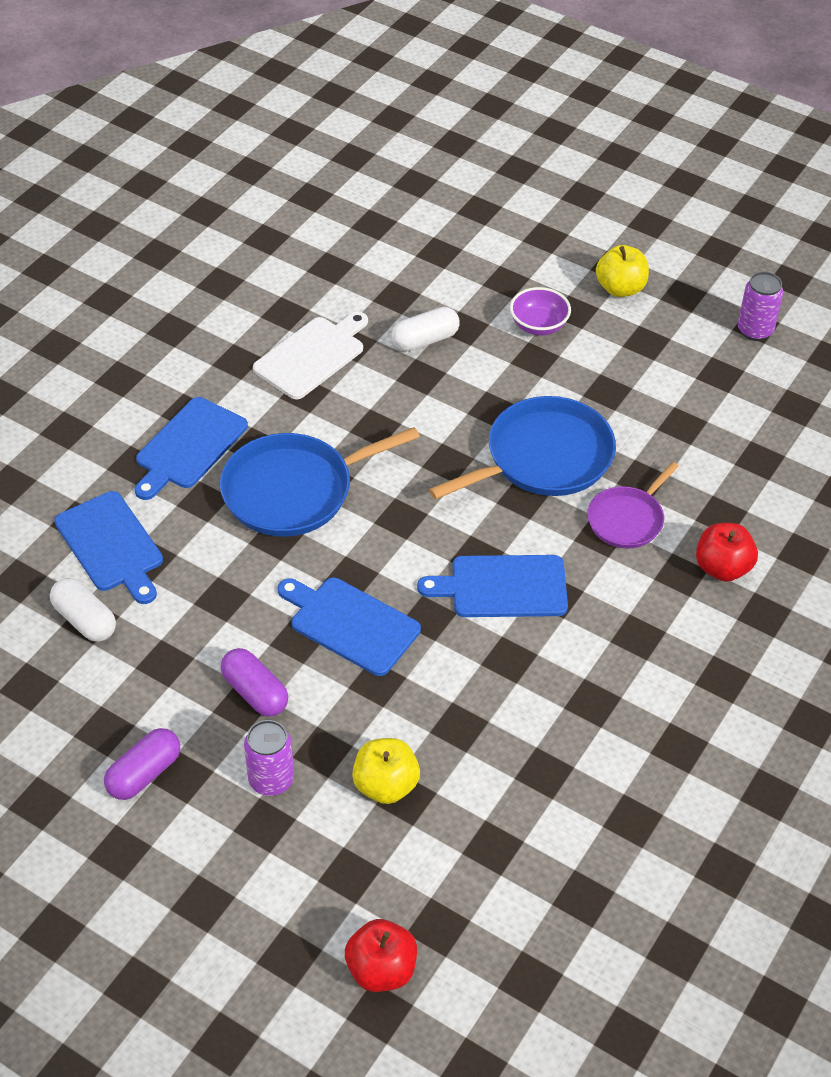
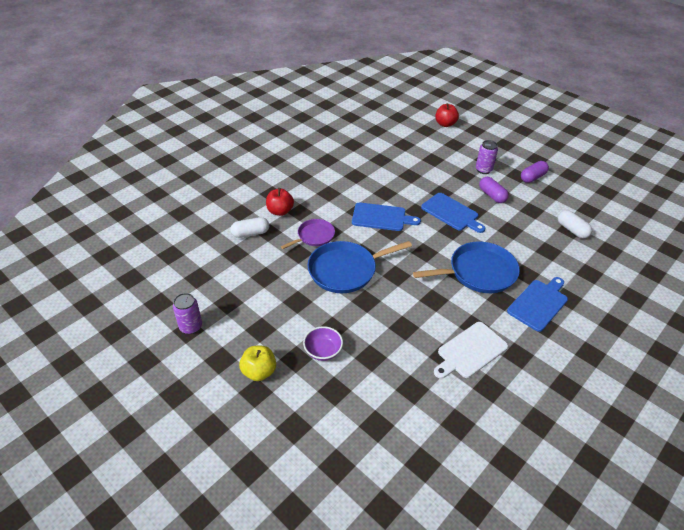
camera: 170 degrees left, 5 degrees down
(111, 545) = (568, 259): blue cutting board -> none
(386, 785) = (440, 163): yellow apple -> none
(425, 340) = (397, 351): white capsule -> white capsule (250, 233)

